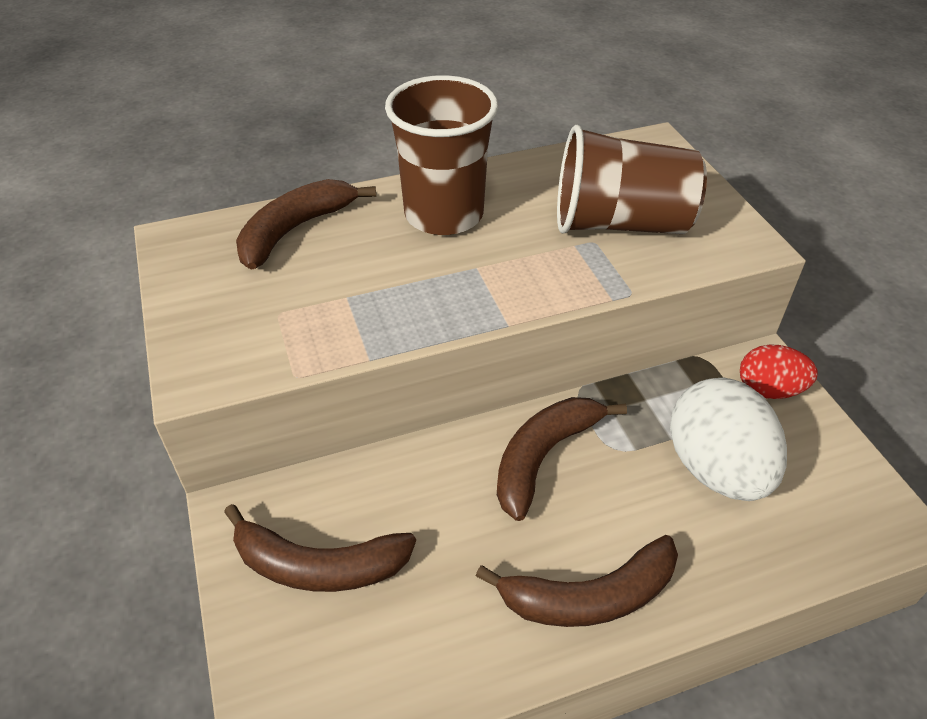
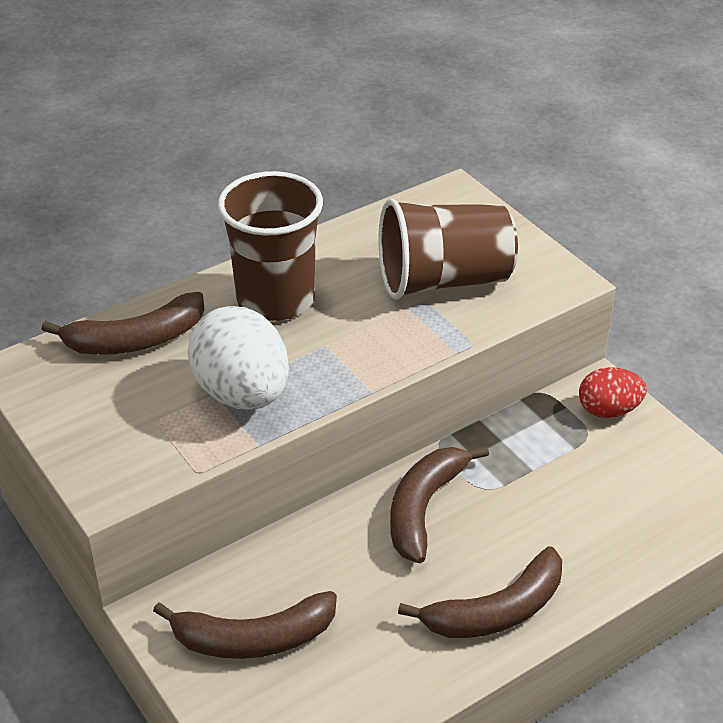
camera: 15 degrees left, 5 degrees down
(295, 230) = (136, 340): brown banana -> brown banana turned 135 degrees counterclockwise
(716, 469) = (577, 487): white egg -> white egg (242, 394)

